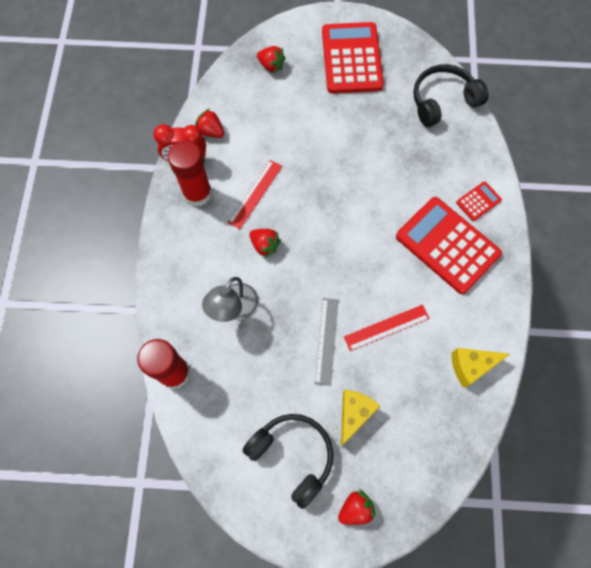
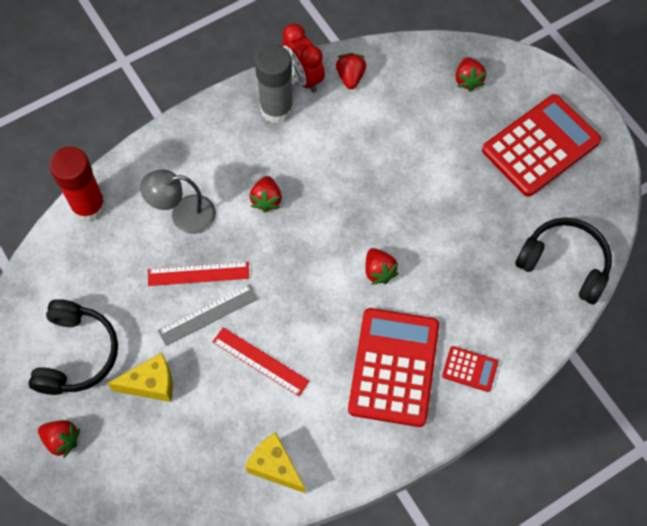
camera: 55 degrees right, 5 degrees down
(197, 193) = (276, 109): red glue stick -> grey glue stick
(255, 194) = (314, 157): red ruler -> red ruler (198, 274)
(372, 209) = (379, 271): none -> red strawberry

